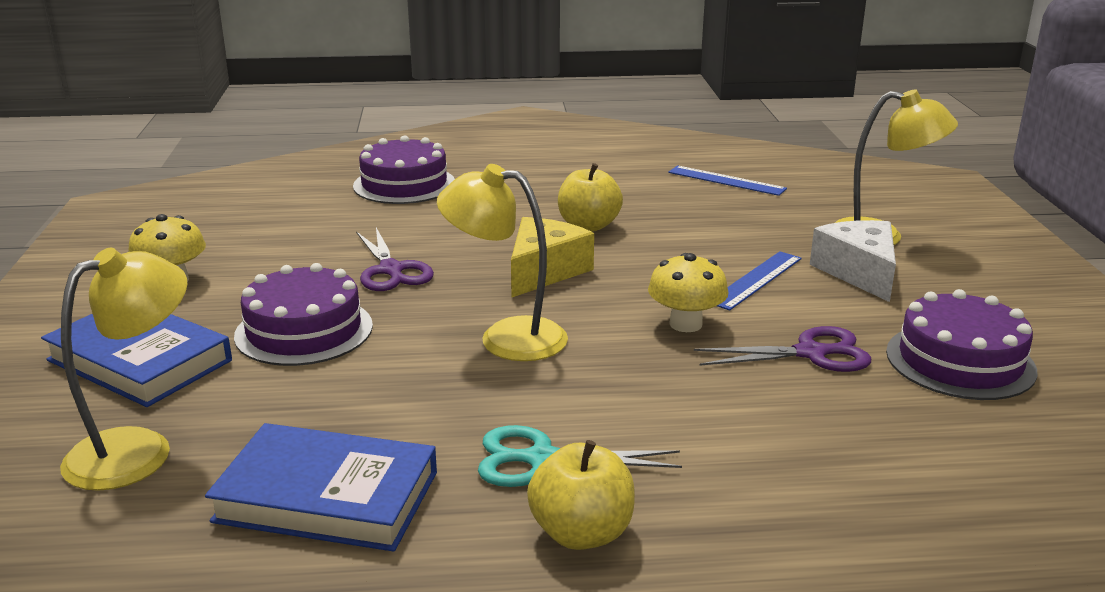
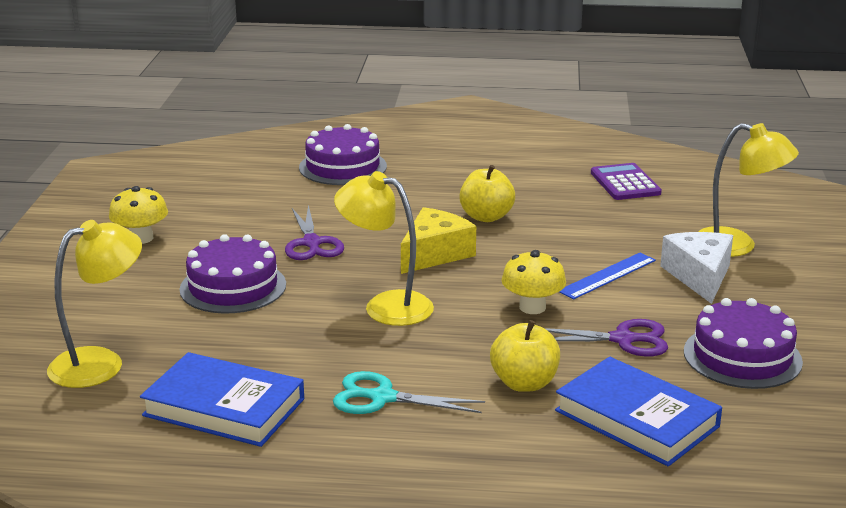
camera: 10 degrees right, 0 degrees up
(139, 360) = (108, 299): blue book -> blue book (636, 419)
(581, 533) = (393, 449): yellow apple -> yellow apple (524, 383)
(726, 180) = (625, 183): blue ruler -> purple calculator

